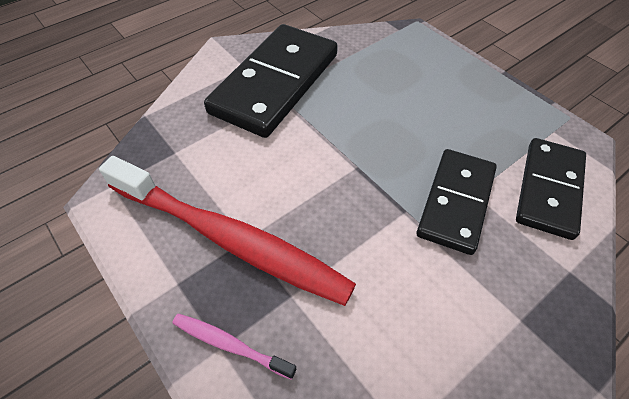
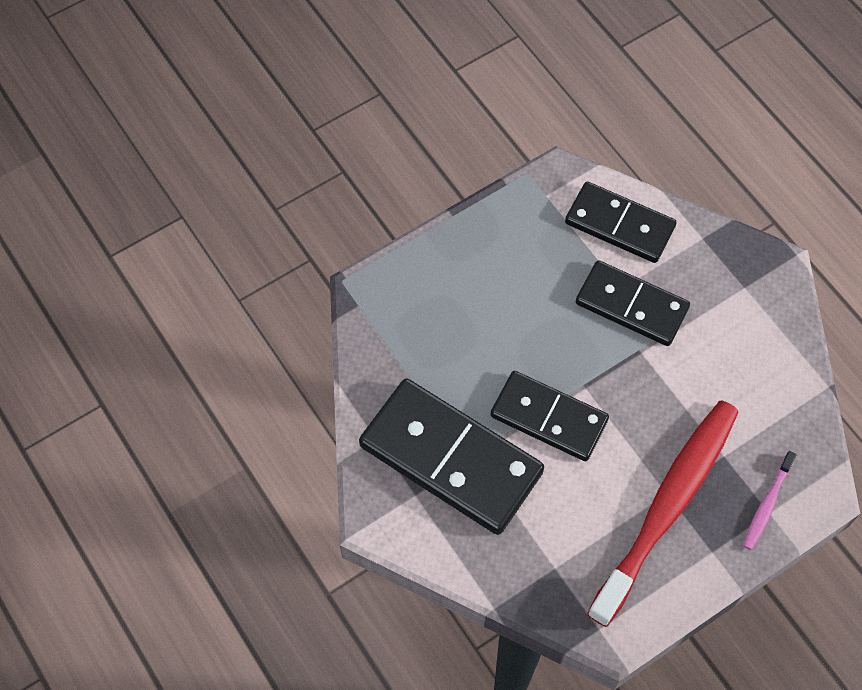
camera: 85 degrees left, 10 degrees up
(319, 142) = (548, 418): none -> black domino

